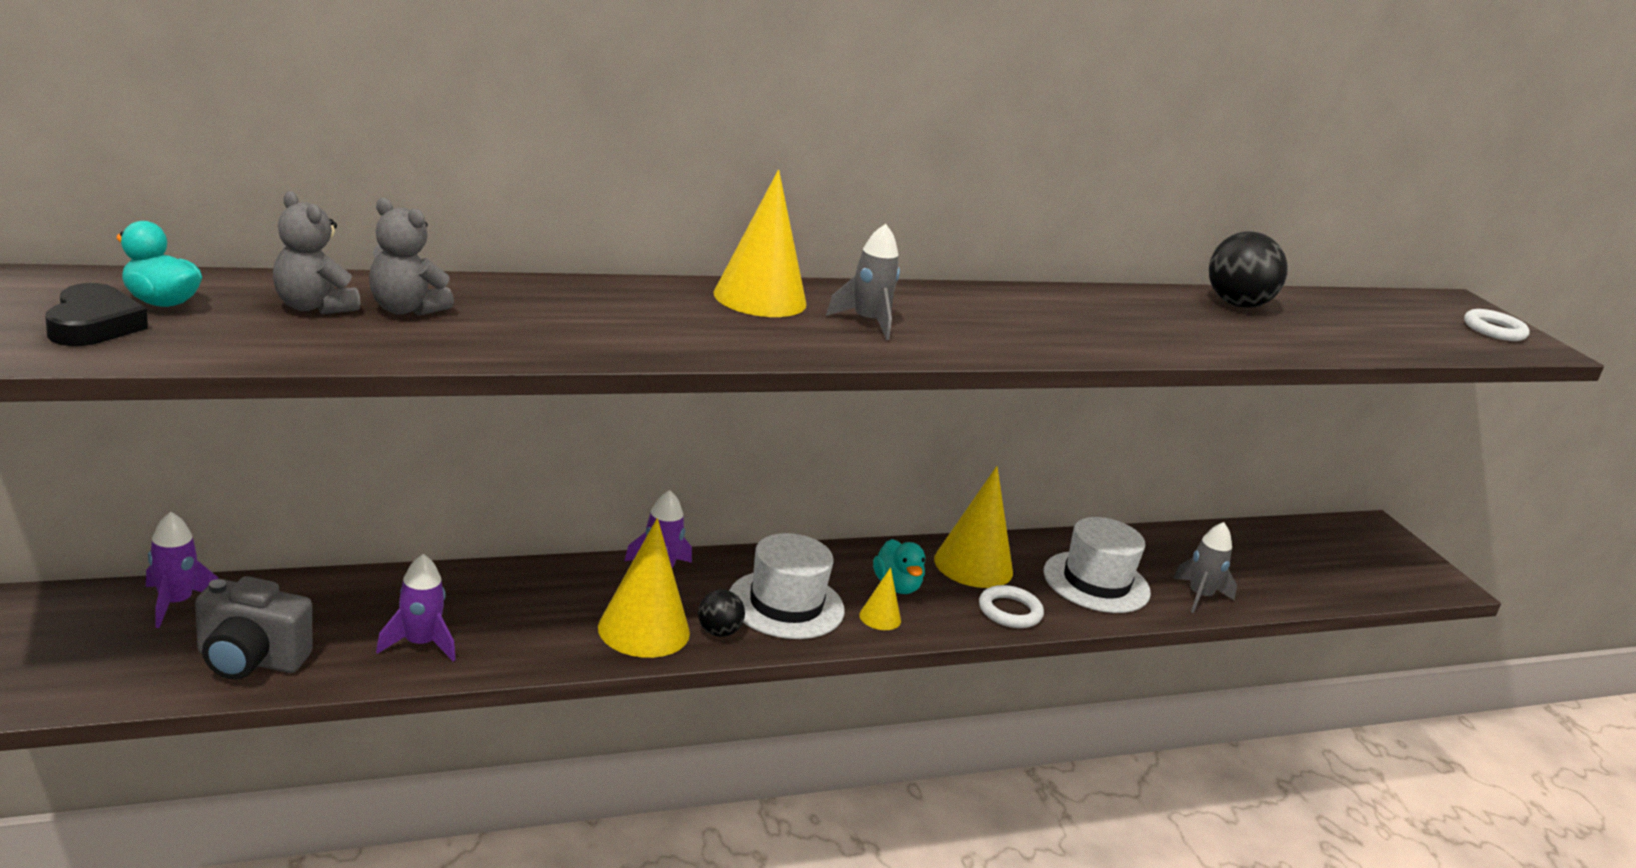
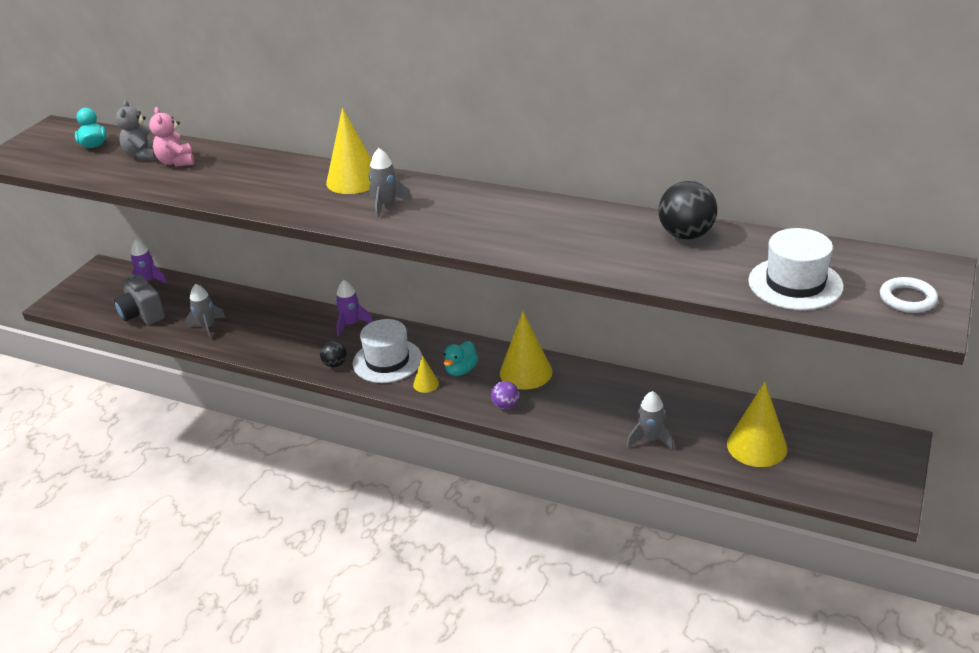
camera: 50 degrees right, 10 degrees up
(93, 325) = (56, 153): black heart -> none
(405, 309) = (176, 162): grey teddy bear -> pink teddy bear
(420, 644) = (207, 327): purple rocket -> grey rocket
(644, 630) = (303, 351): yellow cone -> yellow cone (756, 446)
(1009, 611) = (505, 405): white ring -> purple ball
(1096, 582) = (590, 407): white hat -> white hat (795, 284)

